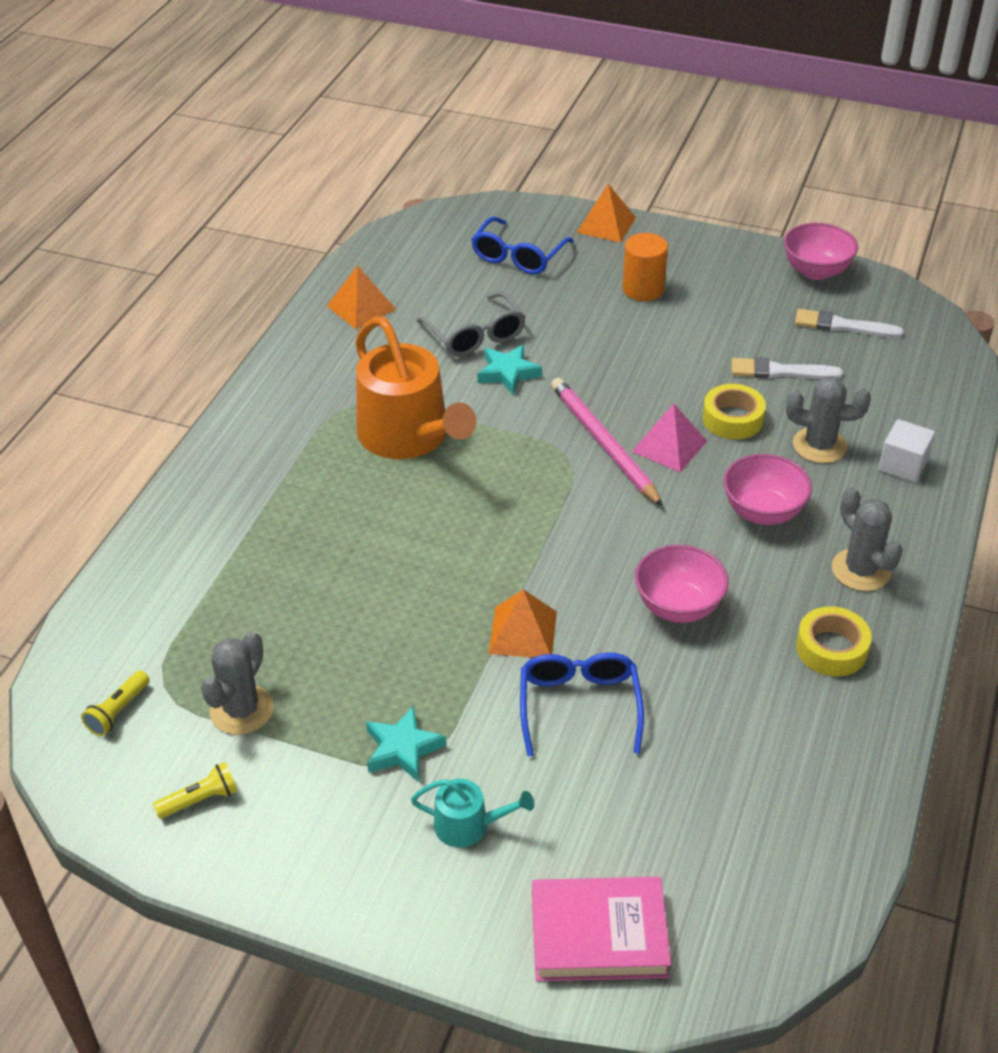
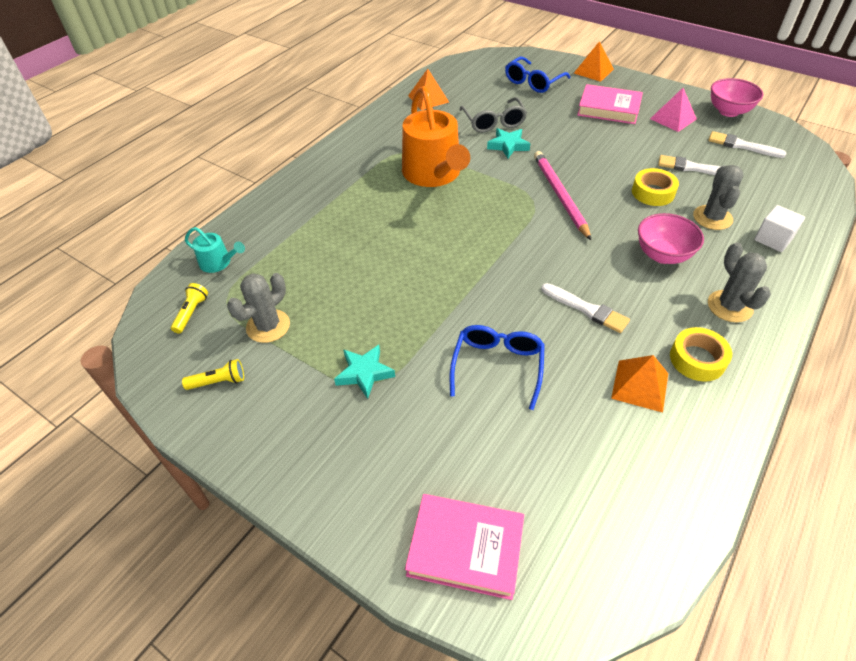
camera: 15 degrees right, 5 degrees up
(118, 711) = (191, 313): yellow flashlight -> yellow flashlight turned 150 degrees clockwise
(468, 825) = (393, 438): turquoise watering can -> turquoise watering can (218, 263)
(523, 632) = (471, 308): orange pyramid -> orange pyramid (640, 385)
(643, 289) = (609, 109): orange cylinder -> pink book
(669, 446) = (604, 203): pink pyramid -> pink pyramid (673, 119)
(678, 606) = (587, 309): pink bowl -> white brush
(819, 445) = (712, 218): grey cactus -> grey cactus turned 75 degrees clockwise

